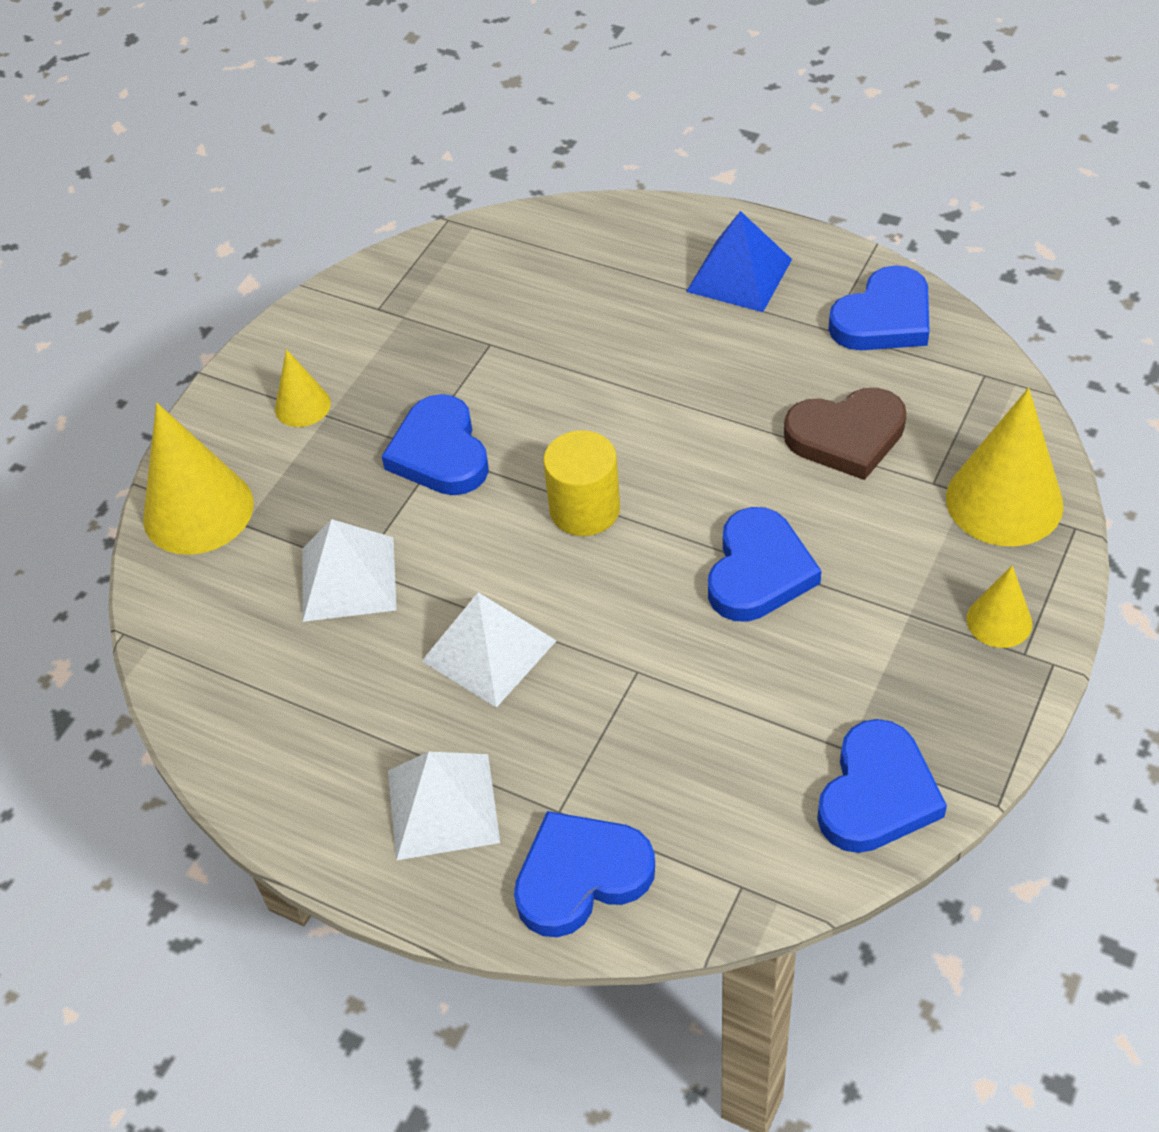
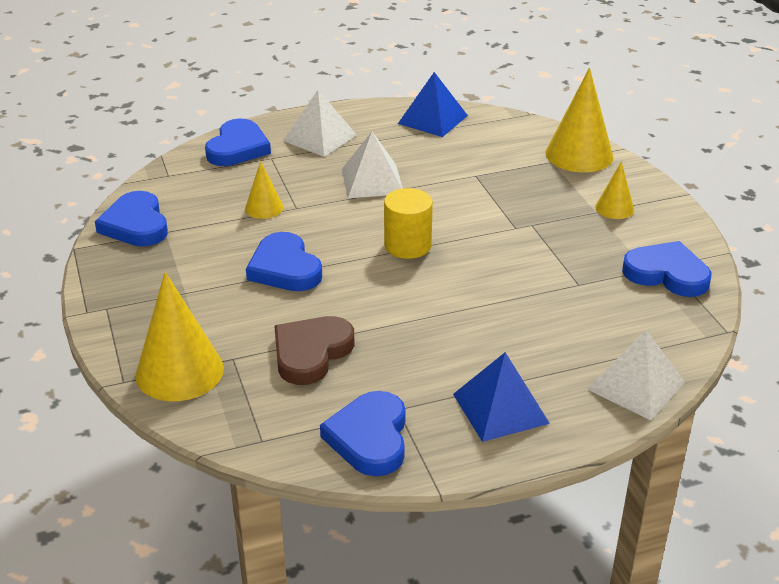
camera: 130 degrees right, 15 degrees down
(248, 723) = (433, 119): none -> blue pyramid
(348, 578) = (472, 170): white pyramid -> white pyramid (636, 385)
(440, 453) = (515, 228): blue heart -> blue heart (667, 274)
(999, 621) = (132, 314): yellow cone -> yellow cone (264, 208)

